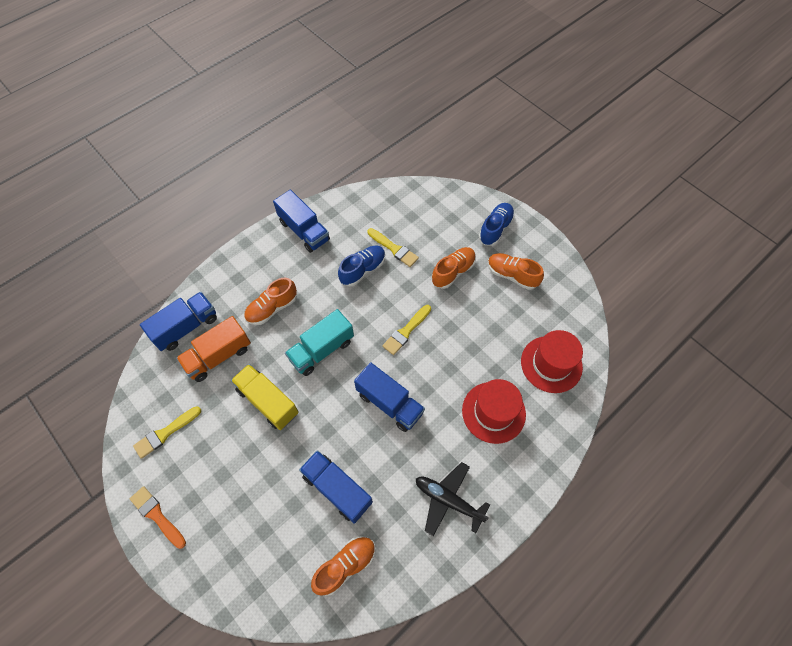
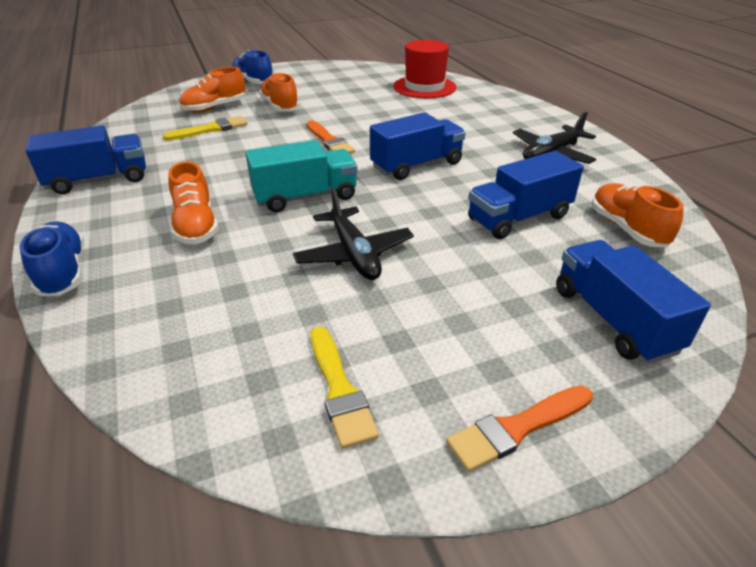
camera: 70 degrees left, 25 degrees down
(186, 327) = (130, 326): blue truck -> blue truck (613, 319)
(218, 356) = (229, 293): orange truck -> none
(268, 401) = (354, 254): yellow truck -> black plane
(321, 350) = (305, 197): turquoise truck -> turquoise truck turned 90 degrees counterclockwise
(363, 270) = (216, 151): blue shoe -> blue shoe (63, 272)
(406, 331) = (329, 141): yellow brush -> orange brush
(493, 412) = (460, 117): red hat -> none
(512, 275) = (315, 84): orange shoe -> orange shoe (215, 108)

